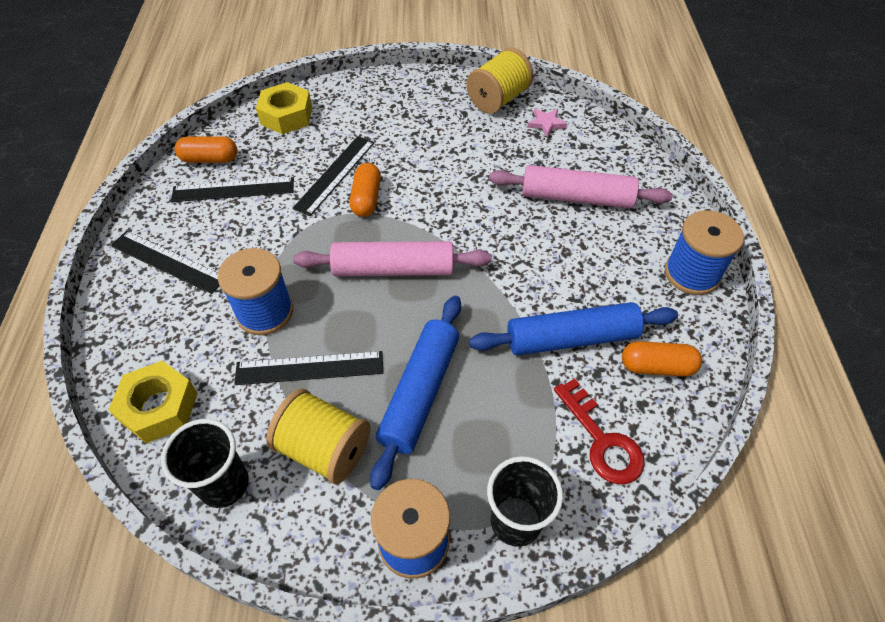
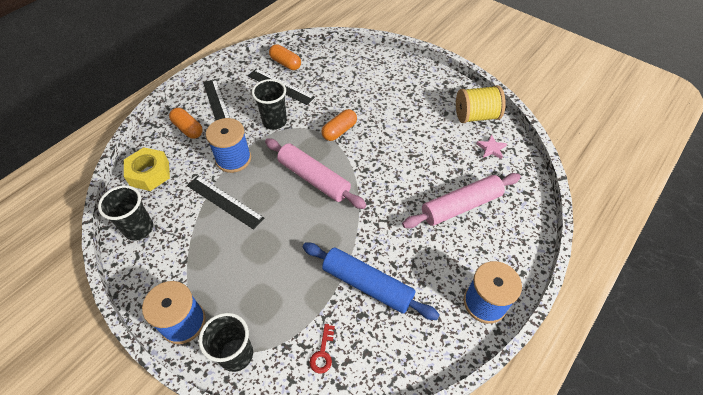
camera: 40 degrees right, 0 degrees up
(272, 235) = (274, 121): none -> black cup
(286, 116) = (345, 60): yellow nut -> none
(324, 448) = (192, 246): yellow spool -> none
(335, 174) = (337, 107): black ruler -> none
(420, 393) = (260, 253): blue rolling pin -> none
(576, 197) = (461, 206): pink rolling pin -> pink rolling pin turned 75 degrees counterclockwise
(602, 440) = (322, 353): red key -> red key, size x0.58
(657, 367) = (399, 339): orange capsule -> orange capsule (188, 129)

